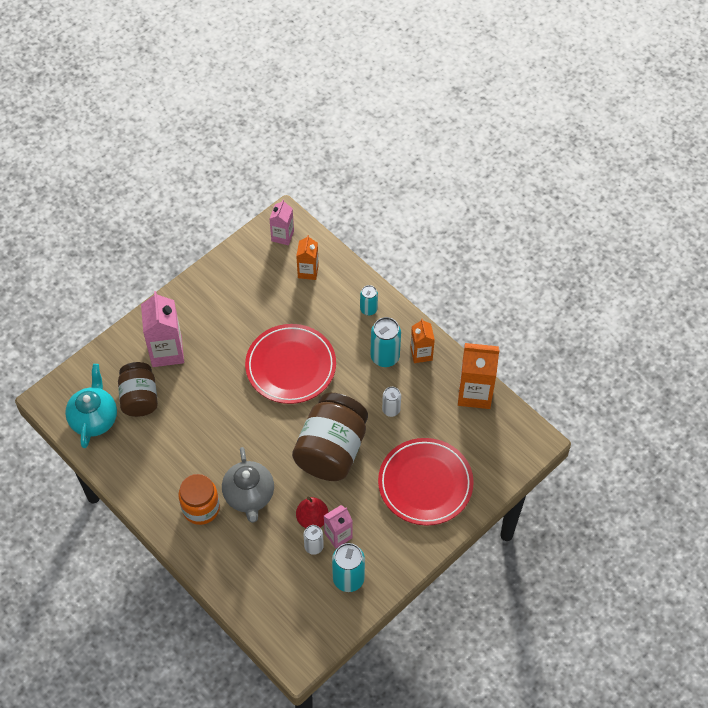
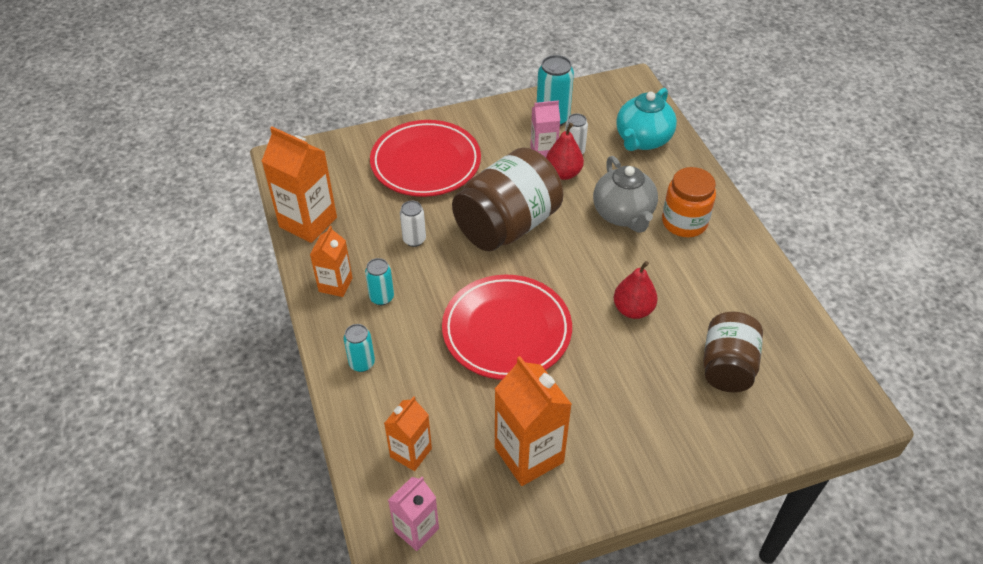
camera: 155 degrees left, 10 degrees down
(94, 418) = (797, 363): turquoise teapot -> turquoise teapot (642, 140)
(167, 351) = (670, 415): pink carton -> none
(214, 415) = (633, 309): none -> red pear
(241, 296) = (529, 455): none -> orange carton
(249, 496) = (623, 215): grey teapot -> grey teapot turned 150 degrees clockwise
(385, 357) = (381, 297): turquoise can -> turquoise can, size x0.61

